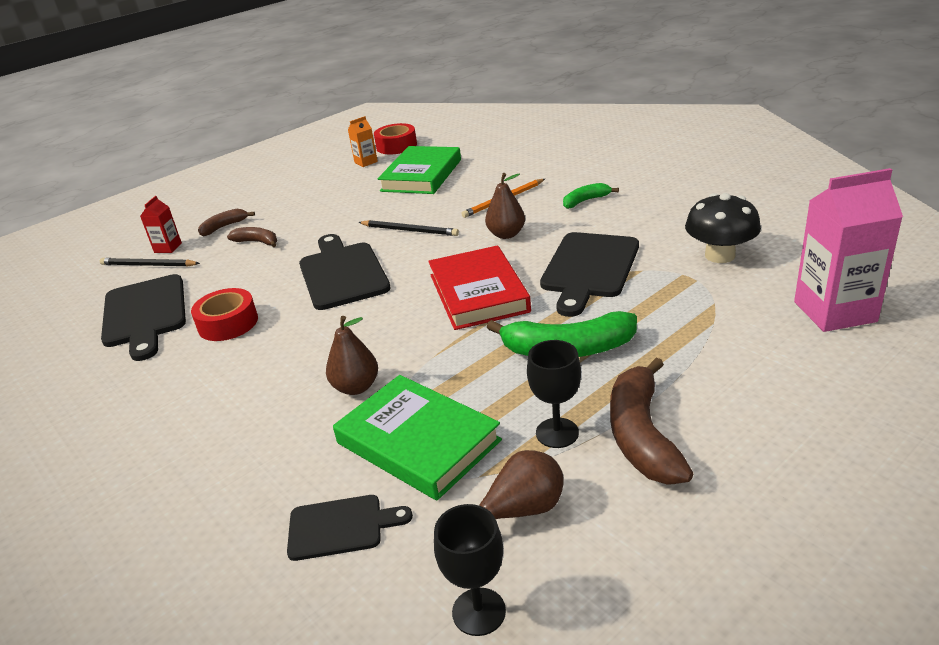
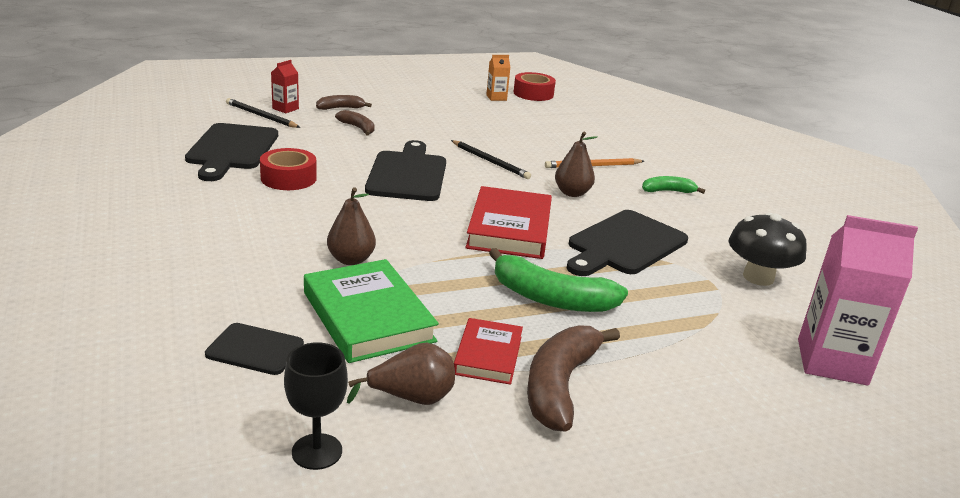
camera: 15 degrees right, 5 degrees down
(422, 175) = (536, 123): green book -> none
(557, 433) = (488, 355): black goblet -> red book

